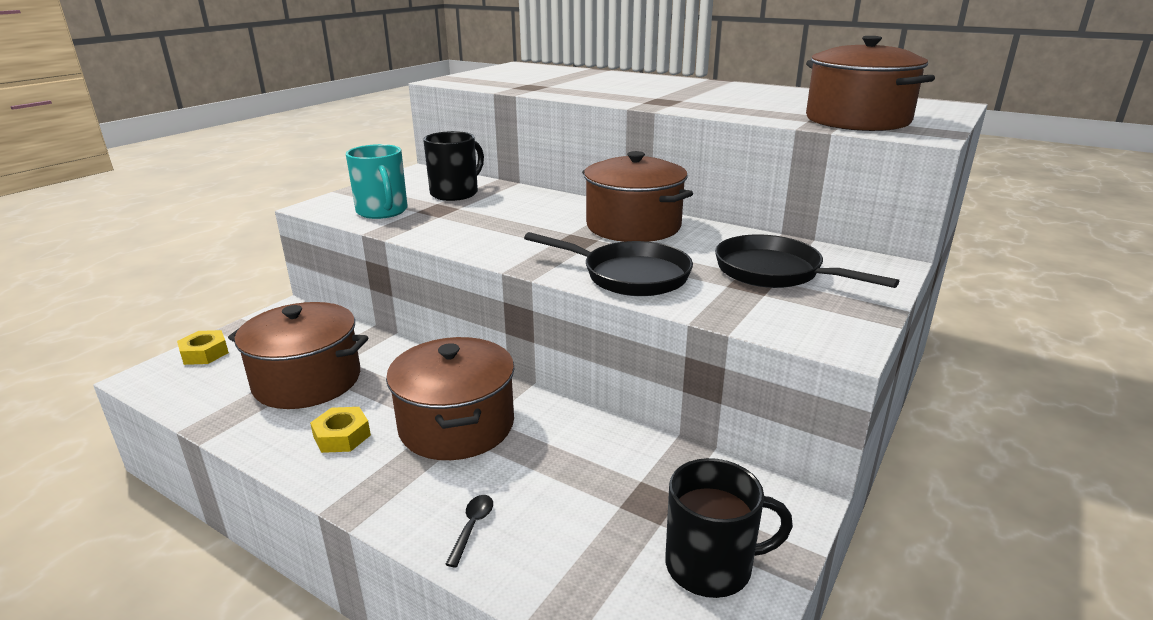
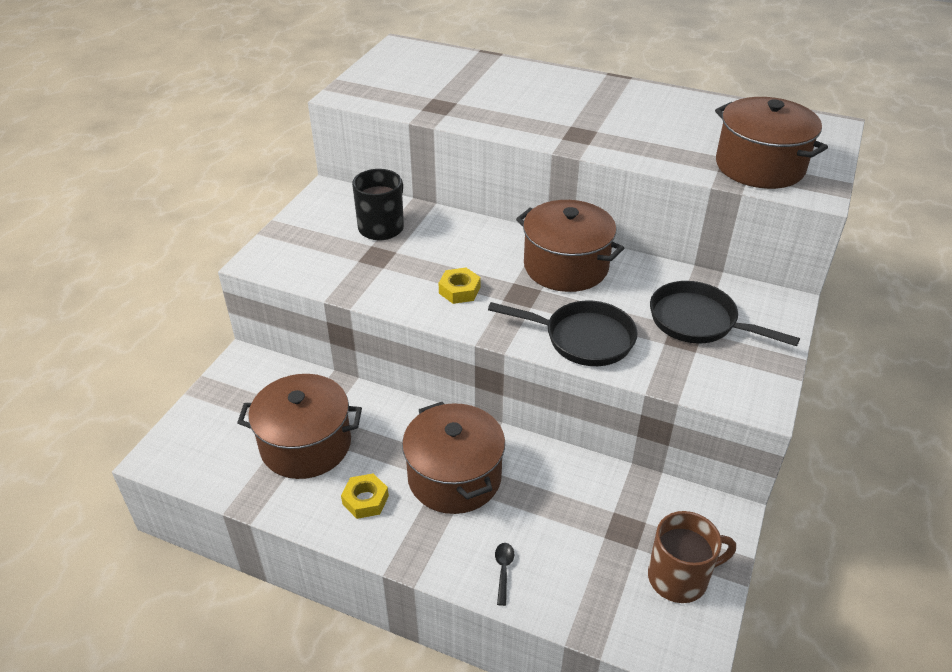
camera: 10 degrees left, 15 degrees up
(205, 353) = (193, 423): yellow nut -> yellow nut (459, 290)
(382, 211) = (325, 264): turquoise mug -> none
(711, 566) = (679, 578): black mug -> brown mug

